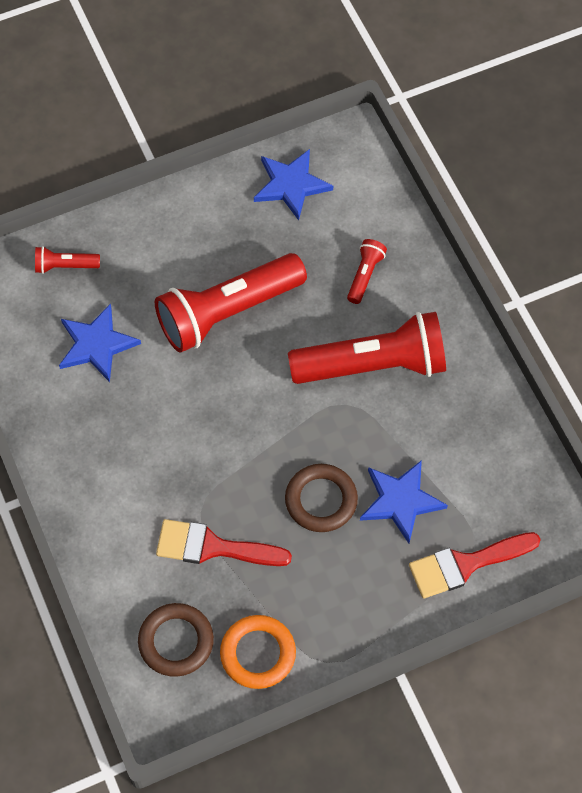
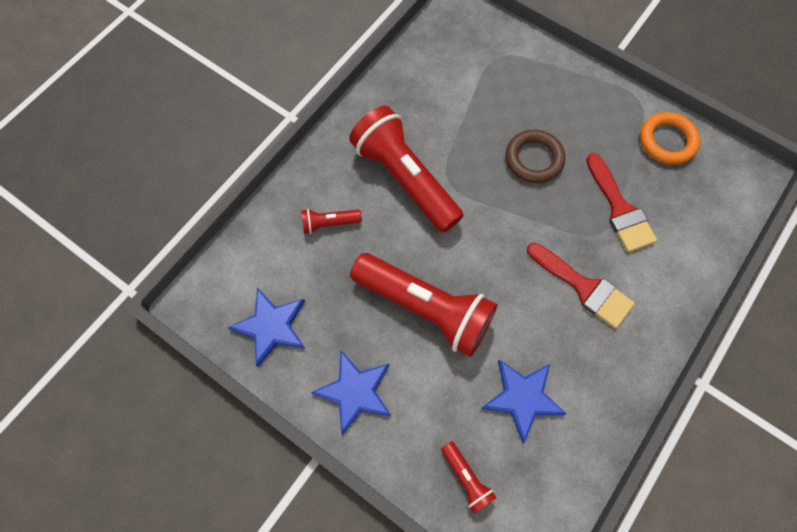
camera: 120 degrees left, 5 degrees up
(176, 641) = (701, 194): brown ring -> none
(401, 501) = (498, 111): blue star -> blue star (355, 391)
(466, 564) = (515, 55): red brush -> red brush (583, 287)

